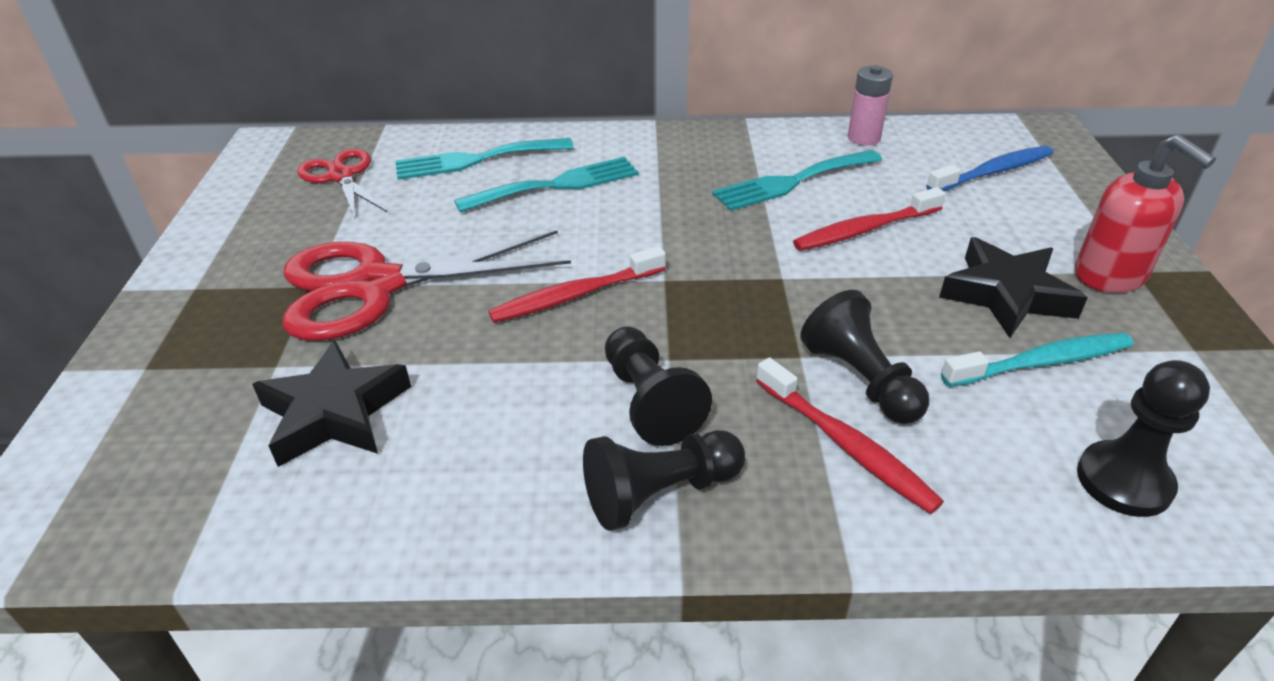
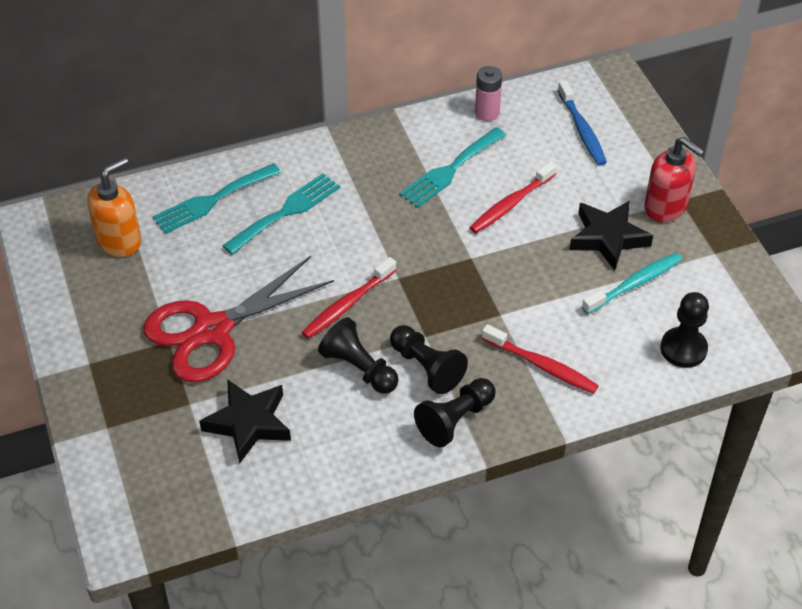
camera: 20 degrees left, 10 degrees up
(341, 176) = (119, 241): red scissors -> orange soap dispenser
(860, 379) = (538, 321): black pawn -> black pawn (359, 368)
(992, 172) = (582, 129): blue toothbrush -> blue toothbrush turned 120 degrees clockwise

